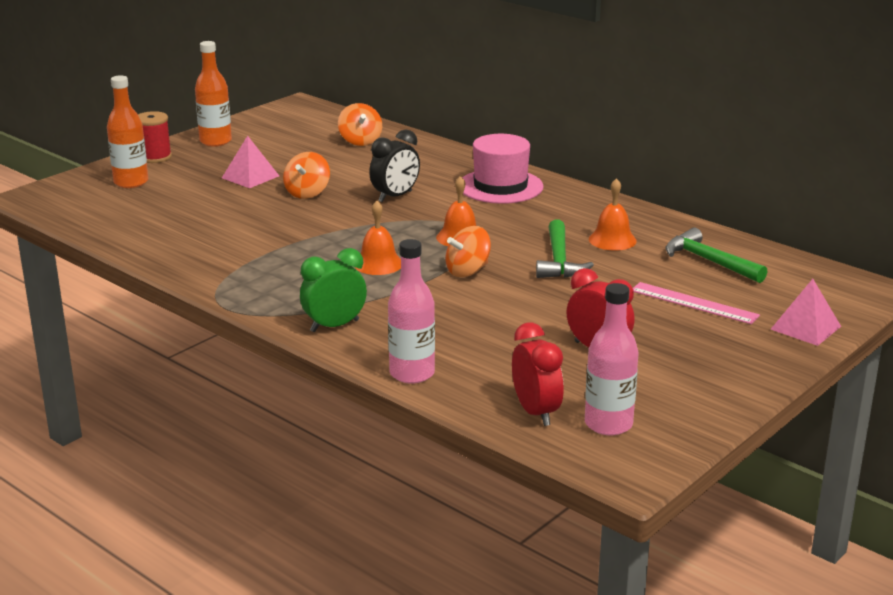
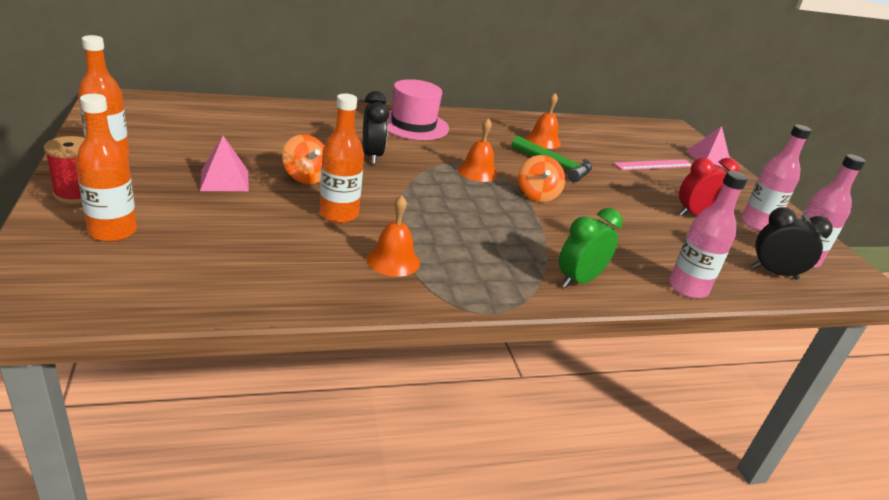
camera: 60 degrees left, 5 degrees up
(272, 222) = (339, 214): none -> orange bottle
(334, 326) = (578, 280): green clock -> green clock turned 45 degrees clockwise
(360, 141) = (243, 118): orange spinning top -> none
(378, 263) = (484, 215): orange bell -> orange bell (393, 260)
(536, 412) = (774, 273): red clock -> black clock
(654, 386) = (757, 224): none -> pink bottle
(709, 261) = (602, 137): green hammer -> none

